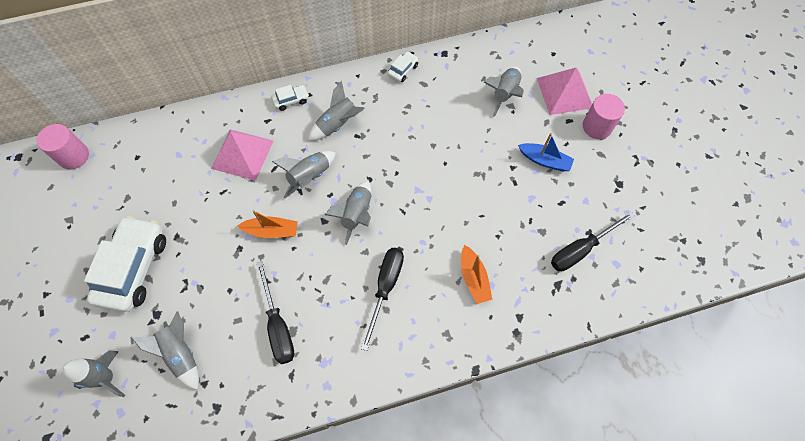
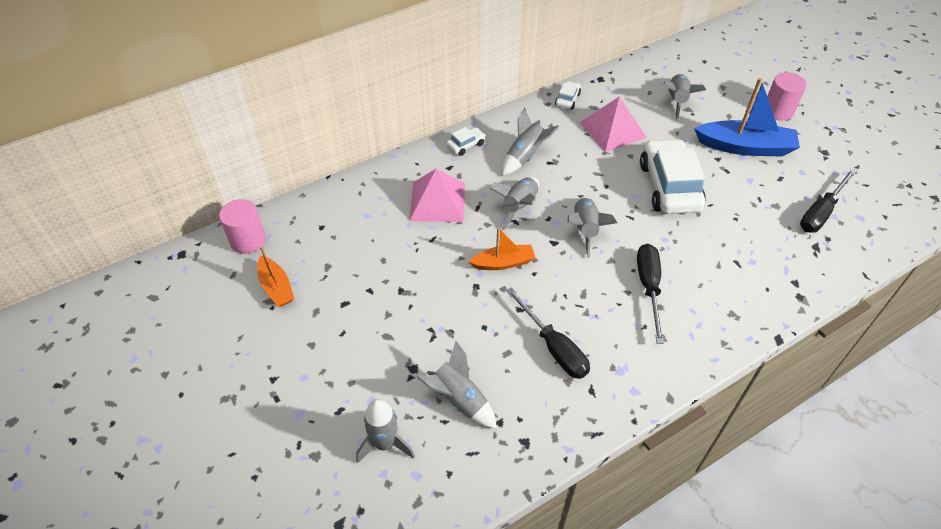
camera: 15 degrees left, 15 degrees down
(133, 268) = (366, 330): white car -> white car (669, 186)
(473, 278) = (732, 259): orange boat -> orange boat (276, 287)
(544, 160) = (745, 147): blue boat -> blue boat, size x1.73
(564, 92) = (732, 89): pink pyramid -> pink pyramid (612, 129)

